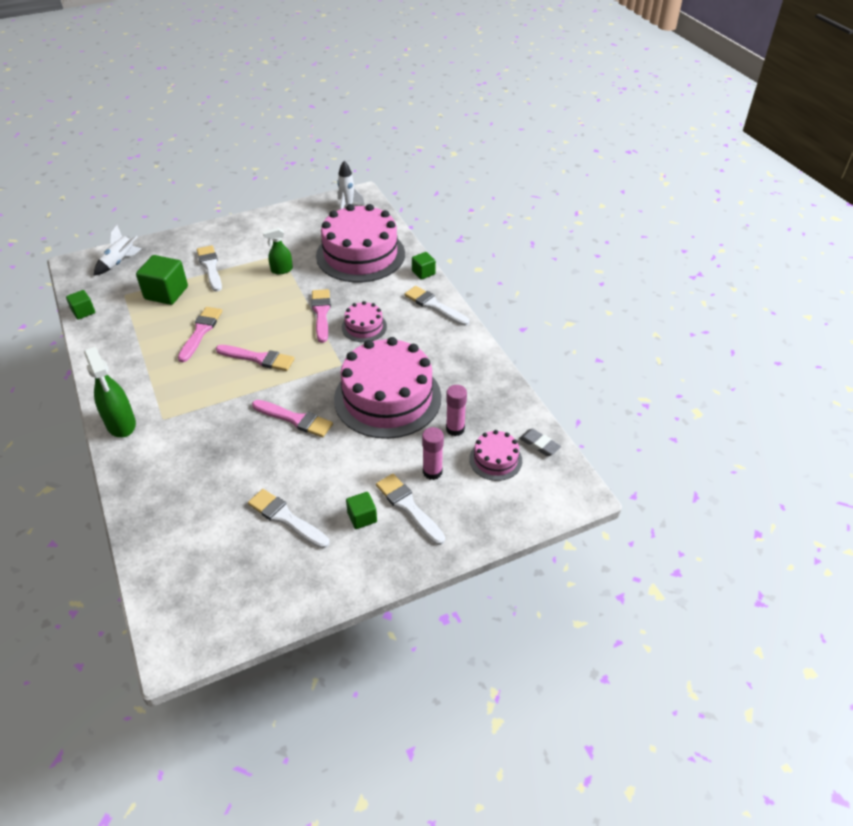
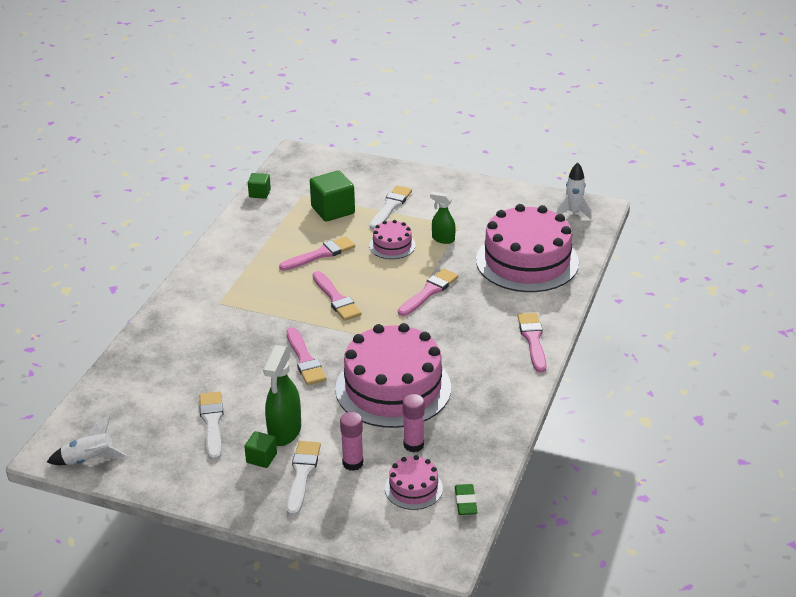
camera: 45 degrees right, 10 degrees down
(119, 262) = (329, 168): white rocket -> white rocket (89, 460)
(121, 424) = (189, 290): green spray bottle -> green spray bottle (284, 432)
(364, 327) = (449, 322): pink cake -> pink cake (392, 245)
(423, 273) = (562, 307): green cube -> none
(434, 306) = (533, 340): white brush -> pink brush
(539, 444) = (465, 502): grey eraser -> green eraser

